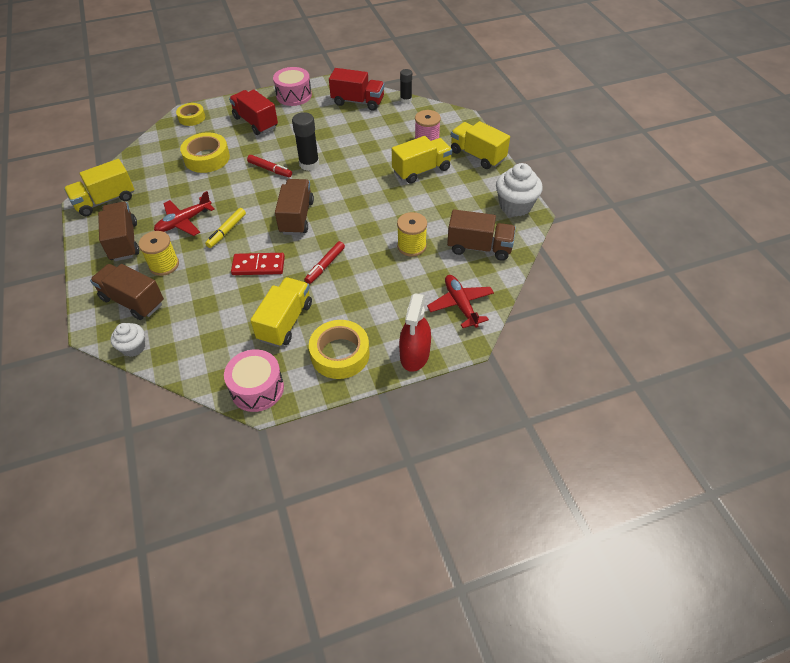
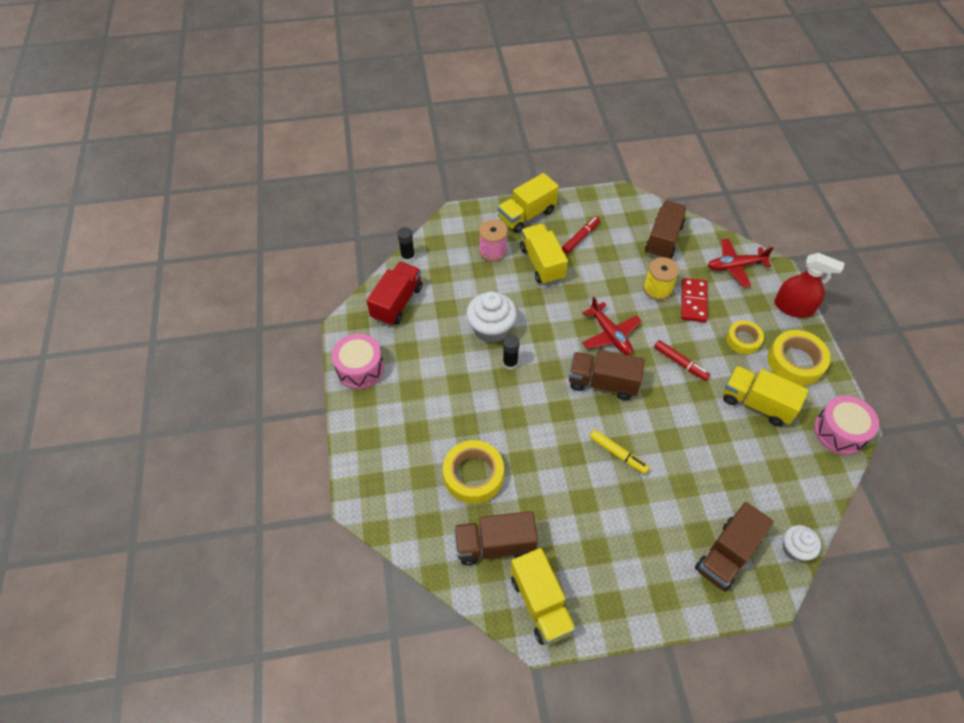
camera: 80 degrees left, 5 degrees up
(124, 241) = (625, 572): brown truck -> brown truck (495, 545)
(164, 265) = (670, 522): yellow spool -> none
(184, 222) = (596, 501): red plane -> red plane (610, 335)
(192, 118) = (374, 495): yellow tape -> yellow tape (743, 340)
(255, 122) = (409, 415): red truck -> none
(258, 266) = (677, 424): red domino -> red domino (693, 301)
(270, 169) = (512, 404): red marker -> red marker (580, 238)
(309, 164) = (510, 363): black glue stick -> black glue stick, size x0.63
(515, 206) = (608, 203): white cupcake -> white cupcake (491, 329)

